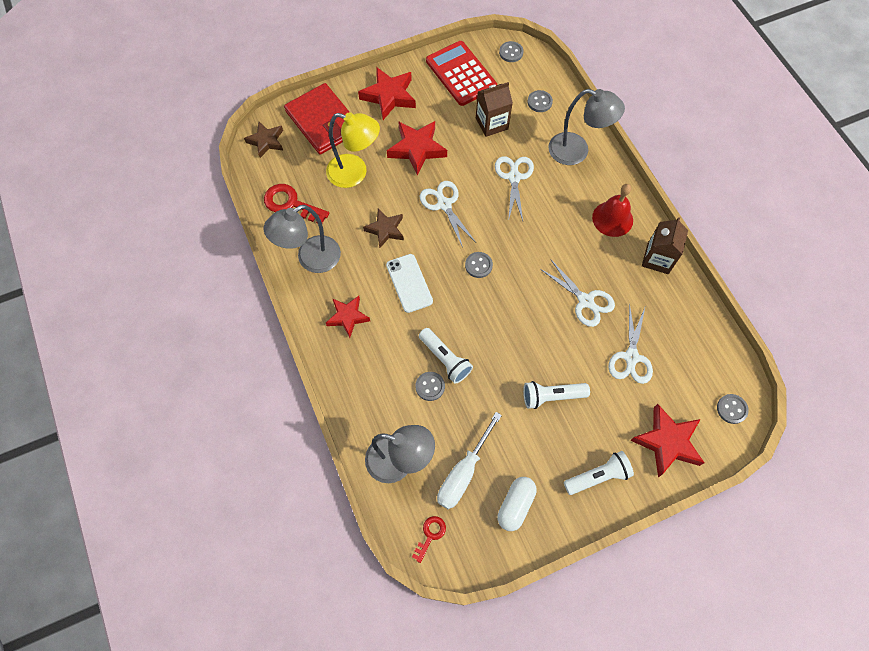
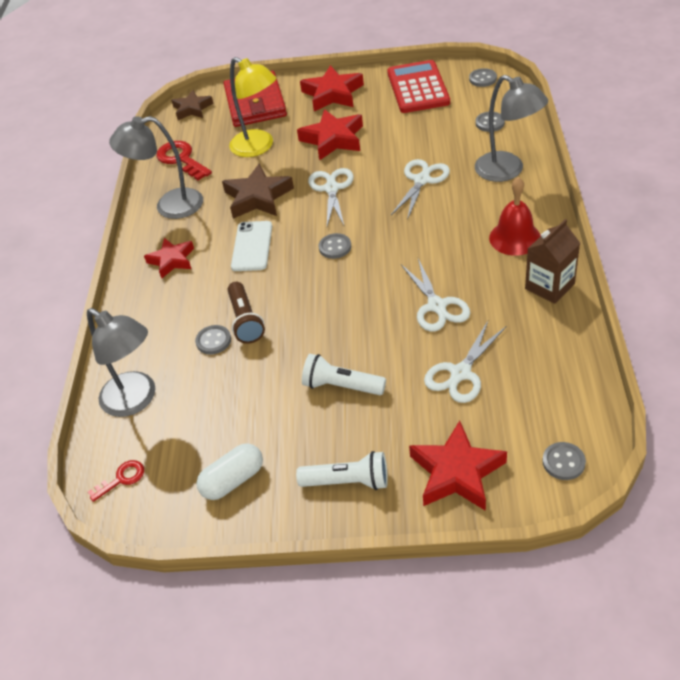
camera: 30 degrees right, 20 degrees down
(385, 230) = (258, 197): brown star -> brown star, size x1.51
(445, 359) = (245, 321): white flashlight -> brown flashlight
(463, 472) = (196, 430): white screwdriver -> none
(492, 123) = (425, 132): brown carton -> none

